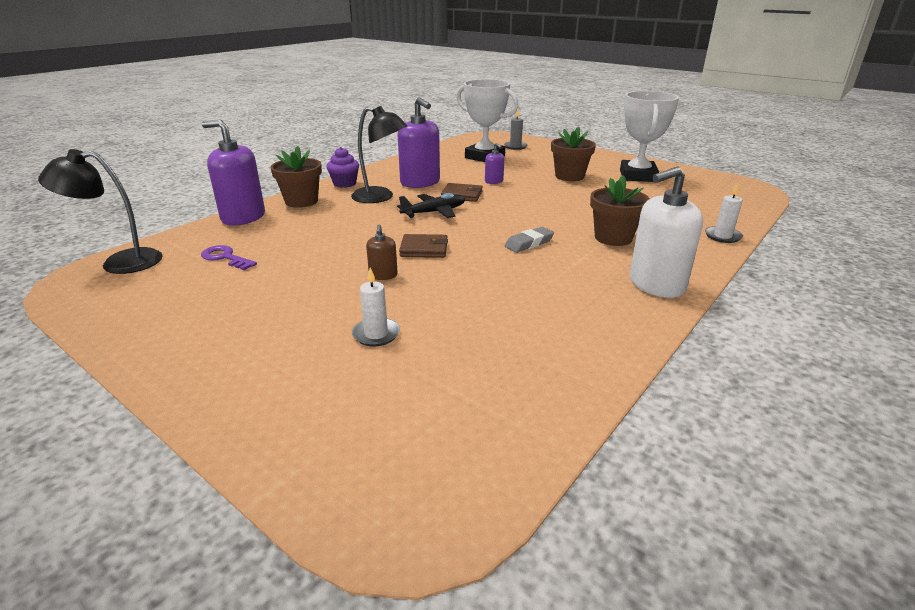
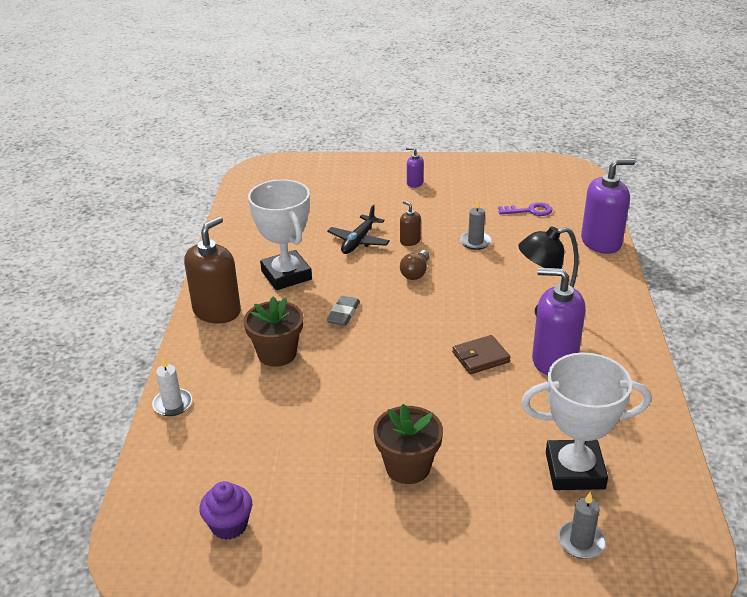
camera: 145 degrees right, 5 degrees up
(120, 262) = (579, 183): black lamp -> none
(301, 201) = (600, 278): brown flower pot -> none
(329, 252) = (475, 242): none -> grey candle
(344, 184) = (619, 320): purple cupcake -> purple cupcake (229, 525)
(376, 334) = (359, 209): white candle -> none
(424, 249) = (415, 273): brown wallet -> brown light bulb
(434, 212) = (468, 317): black plane -> black plane (359, 241)
(494, 181) = (482, 404): purple soap dispenser -> purple soap dispenser (414, 183)
(638, 176) = (318, 519): white trophy -> white trophy (286, 275)
(656, 284) = (217, 311): white soap dispenser -> brown soap dispenser

